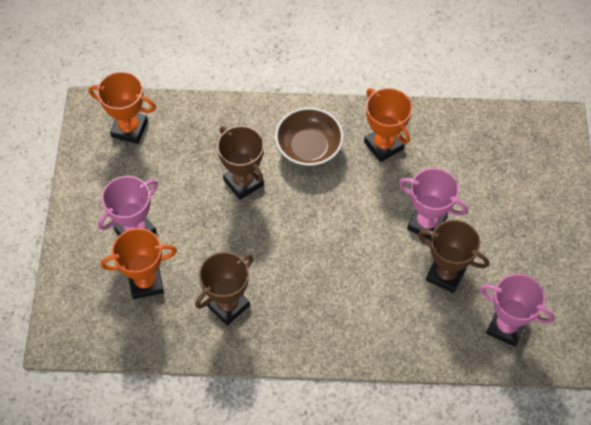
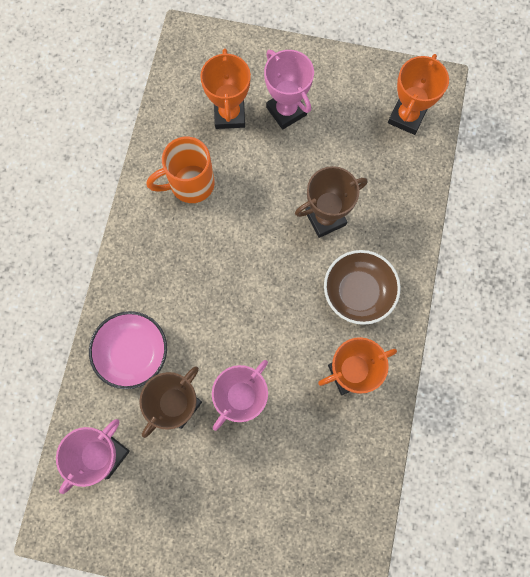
camera: 100 degrees right, 15 degrees up
(228, 305) = (190, 184): brown trophy -> orange mug
(408, 324) = (132, 353): none -> pink bowl

